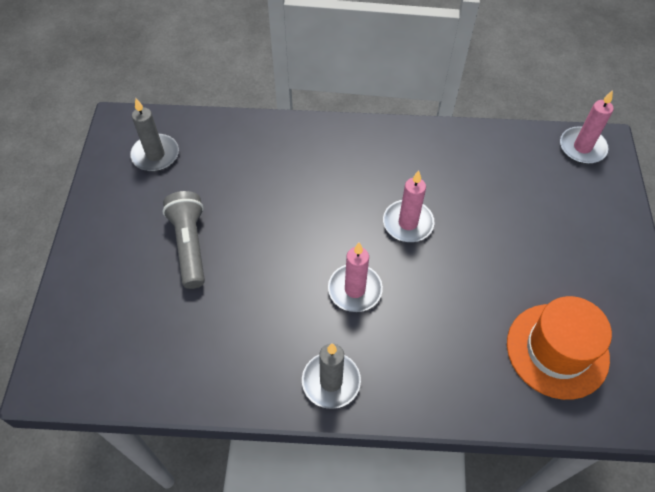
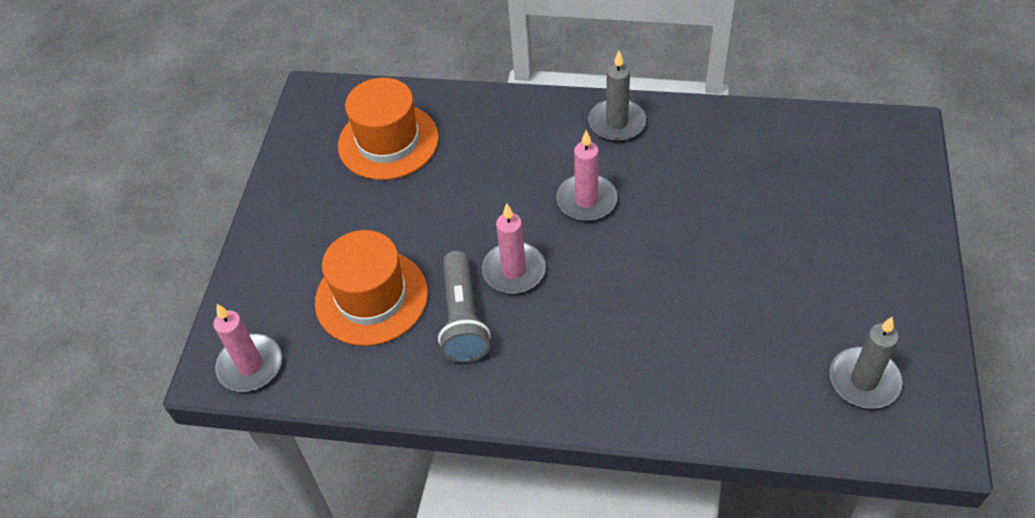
camera: 170 degrees left, 5 degrees down
(189, 245) = (785, 254): grey flashlight -> grey flashlight (463, 318)
(514, 198) = (371, 297): none -> orange hat

